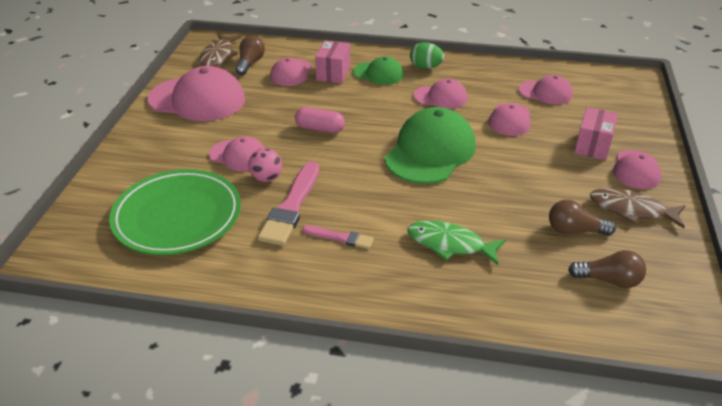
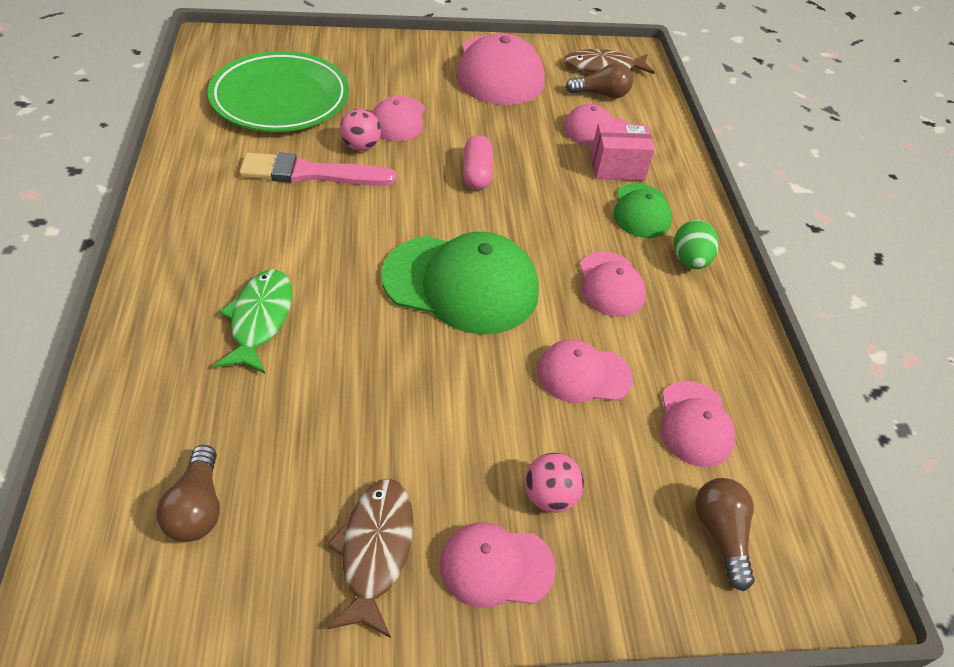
camera: 70 degrees right, 10 degrees up
(340, 238) = (261, 219): pink brush -> none
(574, 230) = (308, 464): brown light bulb -> brown light bulb (720, 534)
(592, 146) = (549, 496): pink box -> pink ball

